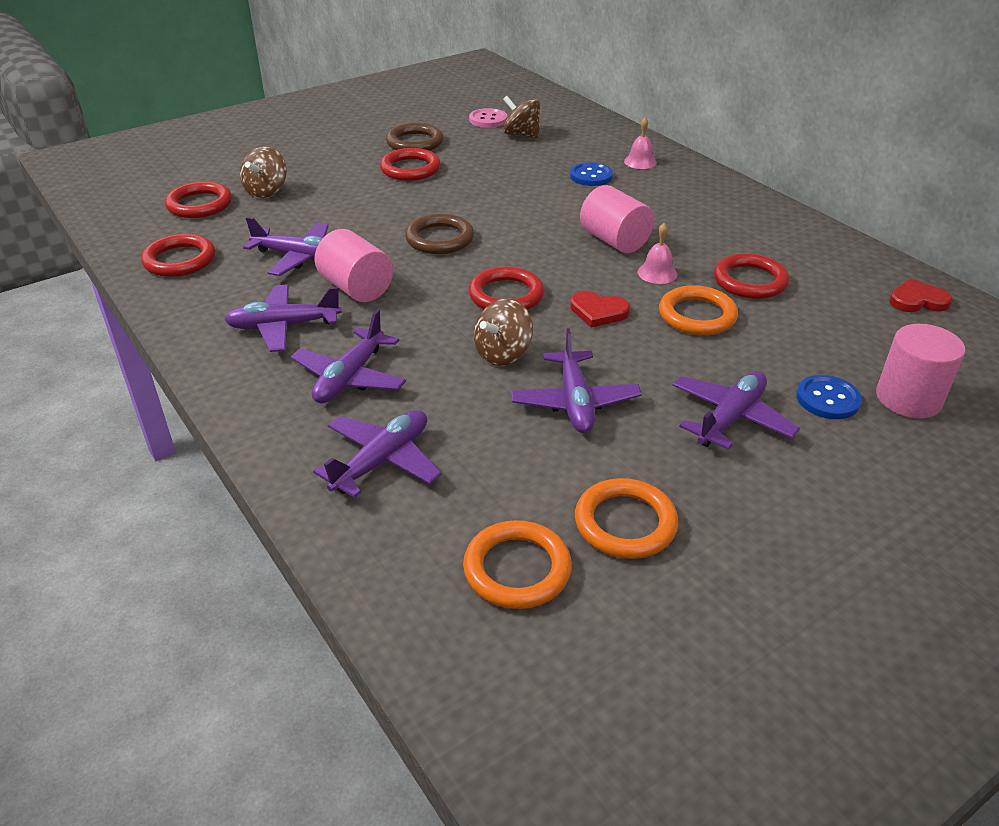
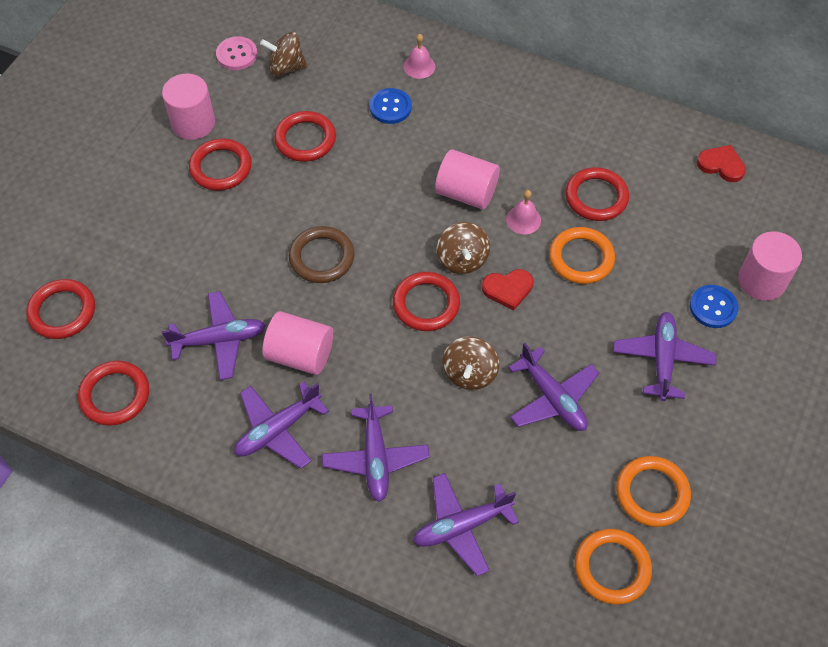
camera: 30 degrees left, 20 degrees up
(266, 191) = (111, 263): brown spinning top -> brown spinning top (462, 259)
(382, 461) = (462, 526): purple plane -> purple plane turned 120 degrees counterclockwise
(415, 142) = (193, 123): brown ring -> pink cylinder
(497, 173) = (305, 139): none -> red ring
(917, 300) = (721, 165): red heart -> red heart turned 60 degrees clockwise

